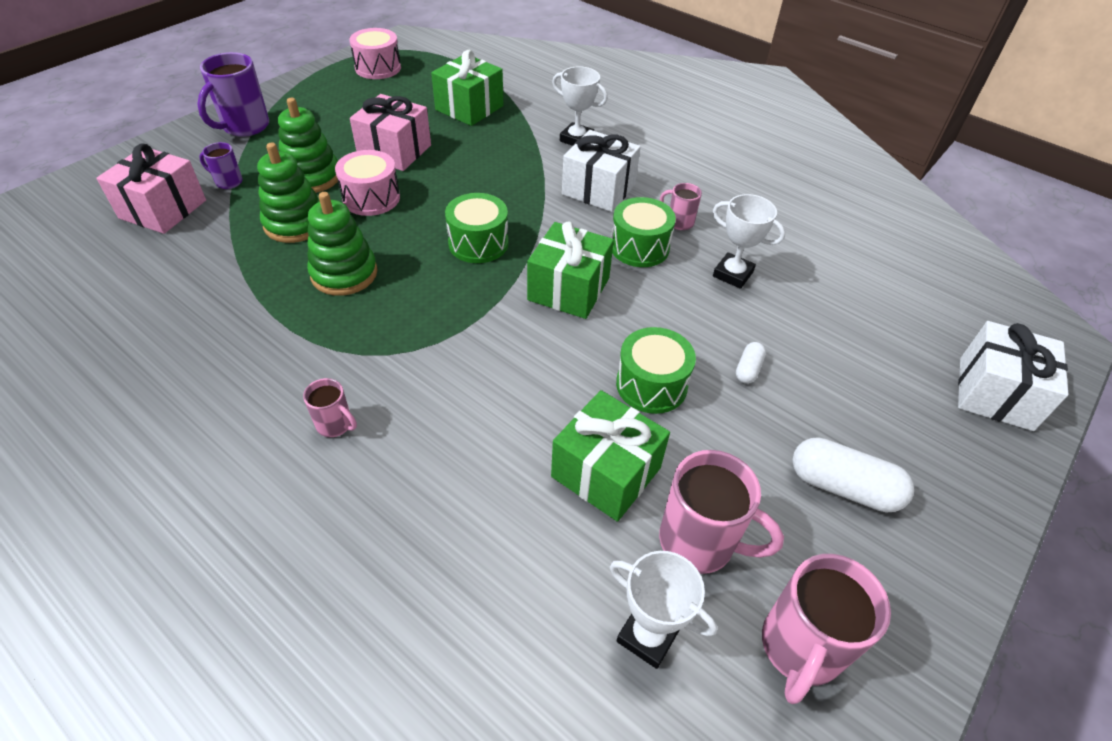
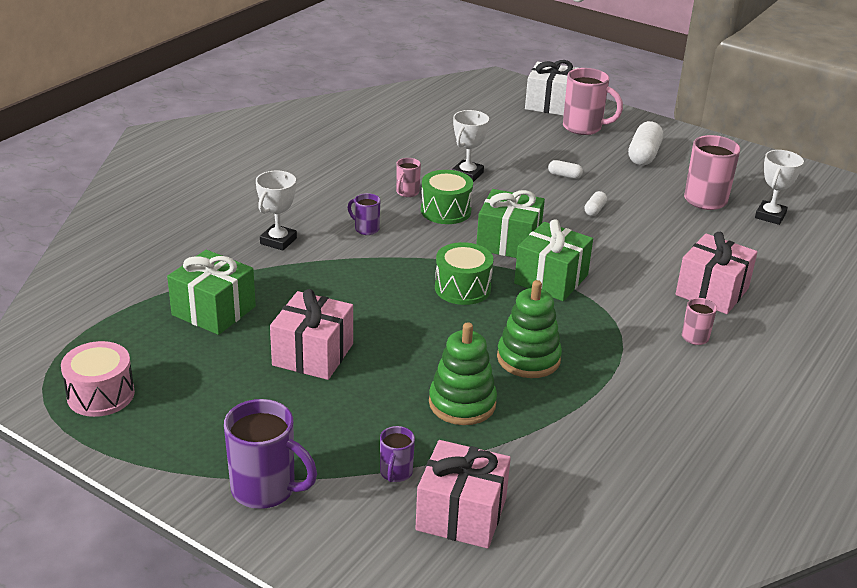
camera: 95 degrees left, 15 degrees down
(312, 177) = (374, 407): green stacking toy -> none
(371, 198) = (406, 359): pink drum -> none
(429, 472) = (712, 291): none -> pink gift
(598, 189) = (366, 229): white gift -> purple mug
(606, 472) = (675, 227): green gift -> green gift (551, 279)
(651, 385) = (594, 210): green drum -> white capsule
(800, 649) = (749, 176): pink mug -> pink mug (584, 128)

